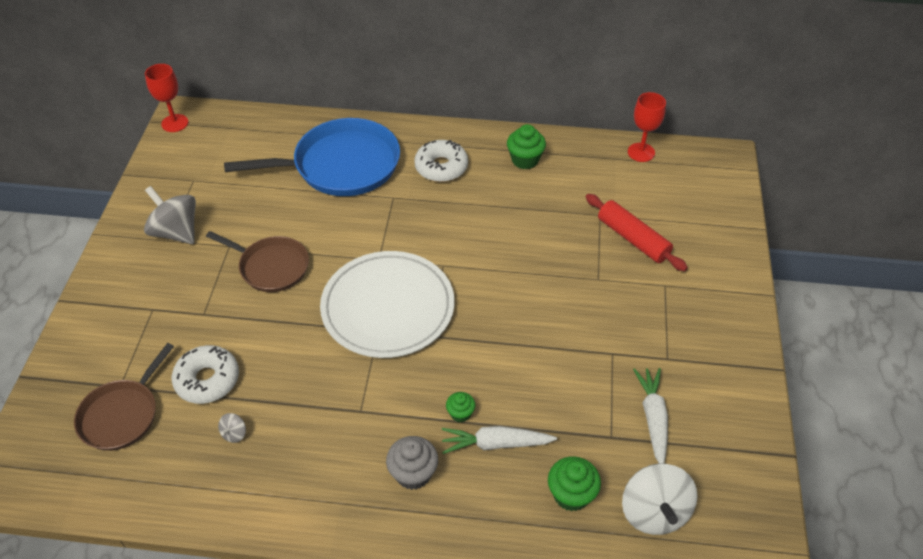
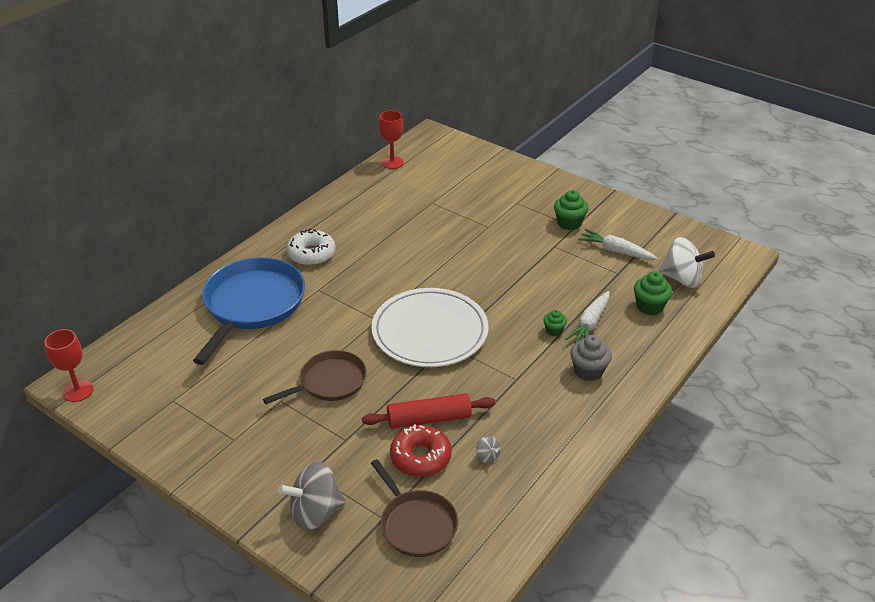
camera: 60 degrees left, 10 degrees down
(176, 232) = (229, 430): grey spinning top -> grey spinning top (315, 512)
(207, 380) = (420, 457): white donut -> red donut
(525, 160) = (346, 213): green cupcake -> green cupcake (569, 223)
(633, 239) = (466, 198): red rolling pin -> red rolling pin (429, 419)

